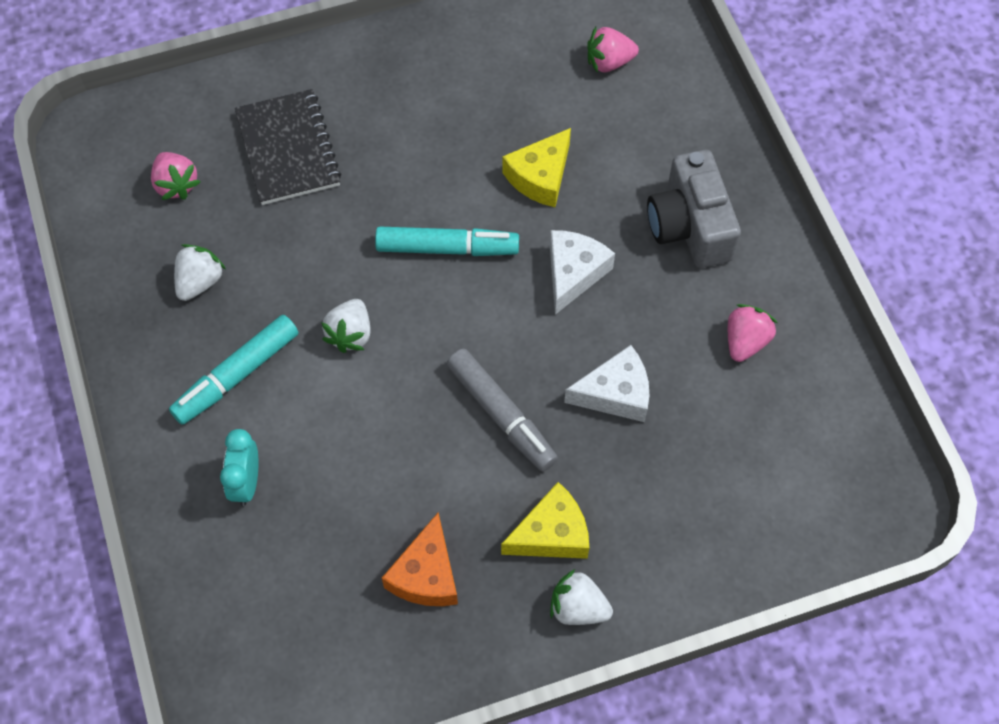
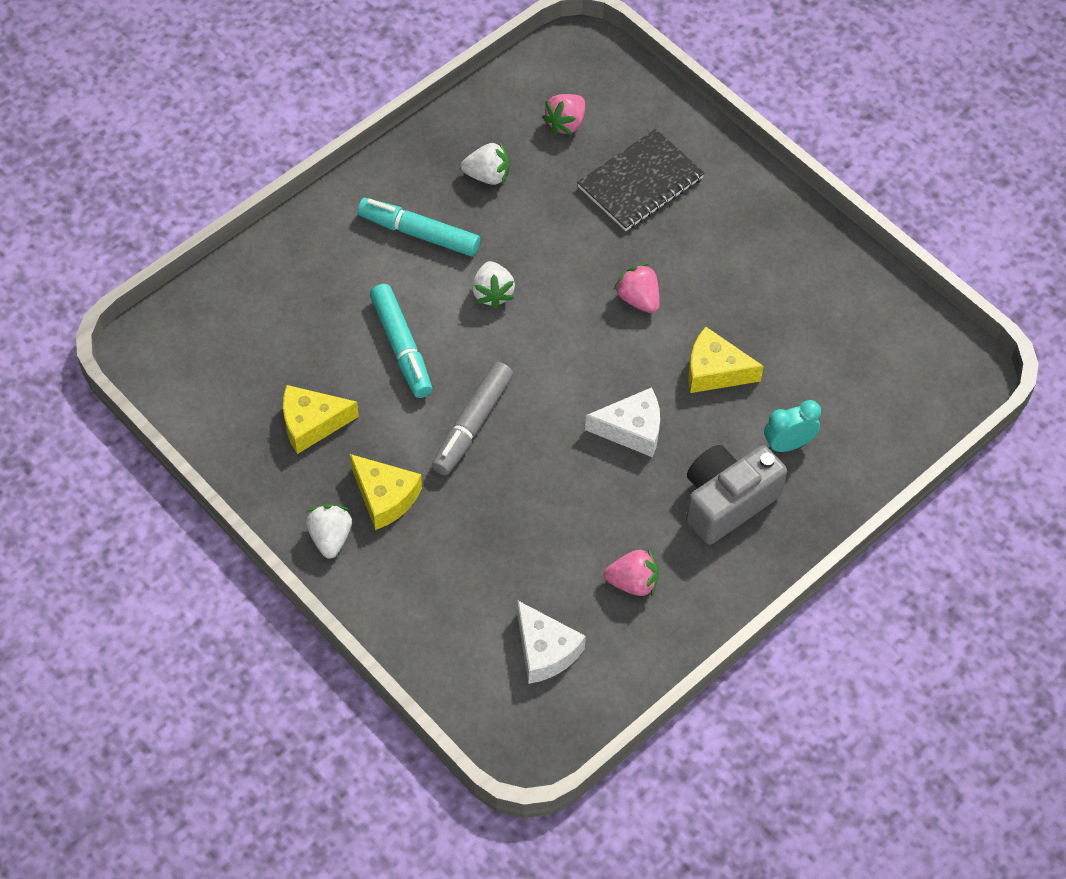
camera: 65 degrees right, 5 degrees down
(246, 482) = (333, 277): turquoise clock -> turquoise clock (788, 444)
(350, 334) = (492, 293): white strawberry -> white strawberry turned 90 degrees counterclockwise
(426, 574) = (311, 424): orange cheese -> yellow cheese
(447, 248) = (607, 329): turquoise marker -> turquoise marker (402, 347)
(609, 62) = (867, 381): pink strawberry -> pink strawberry (638, 299)
(615, 393) = (532, 500): white cheese -> white cheese (545, 651)

